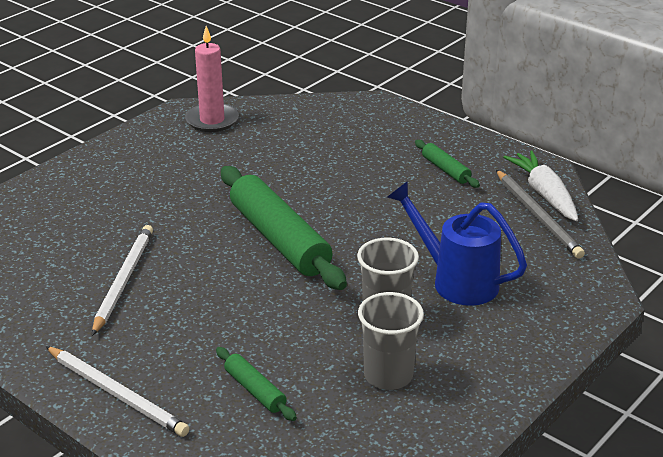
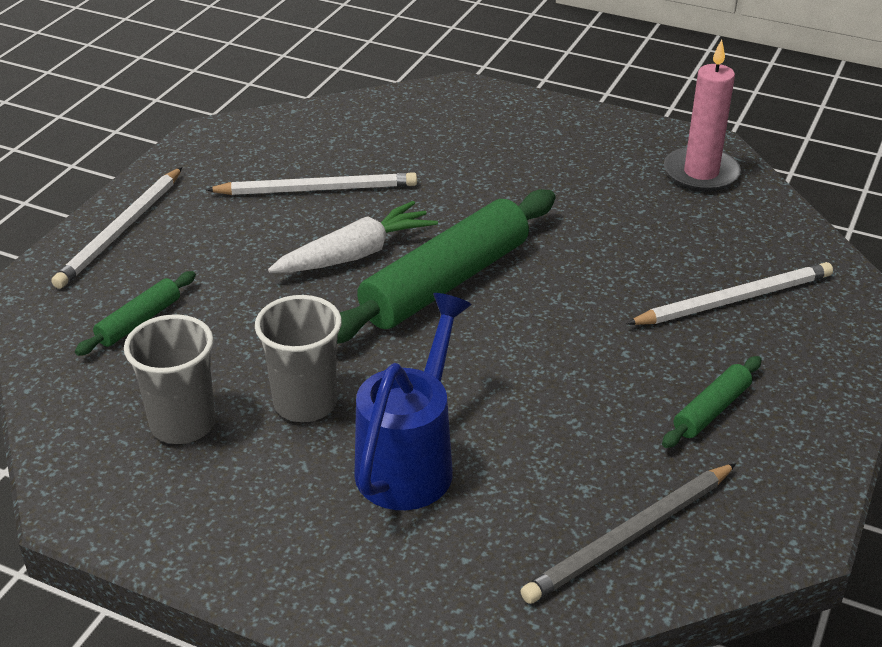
camera: 75 degrees right, 5 degrees up
(350, 140) = (734, 299): none -> white pencil
(544, 194) = (705, 538): white carrot -> white carrot (355, 254)

